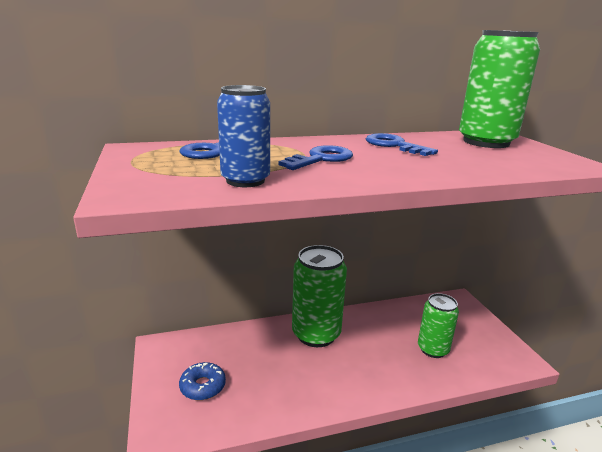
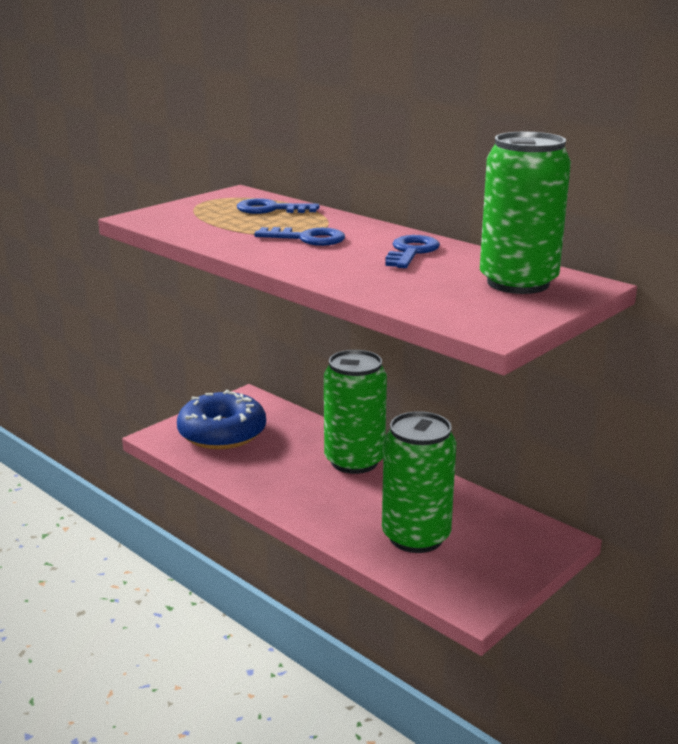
camera: 60 degrees right, 0 degrees up
(203, 386) = (222, 433): blue donut -> blue donut, size x1.97
(245, 180) = (211, 232): blue can -> none
(433, 349) = (416, 537): green can -> green can, size x1.61

